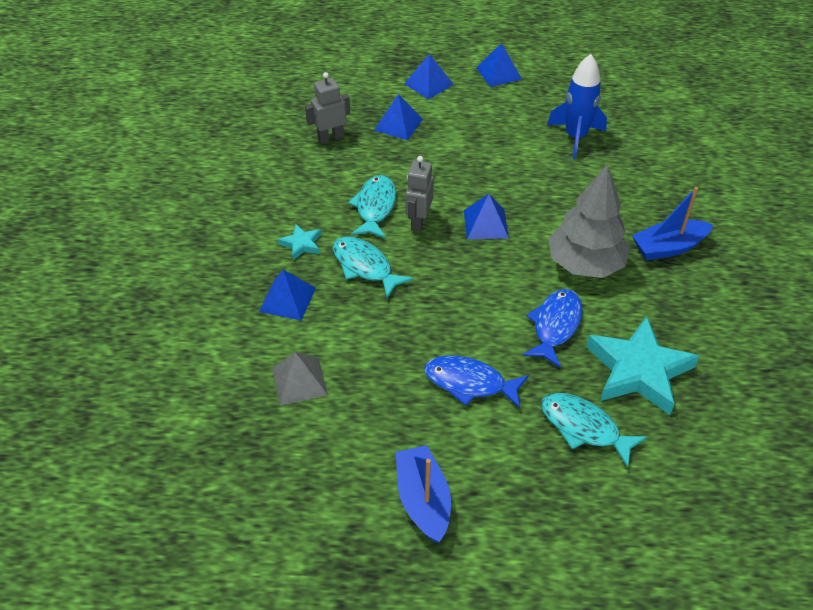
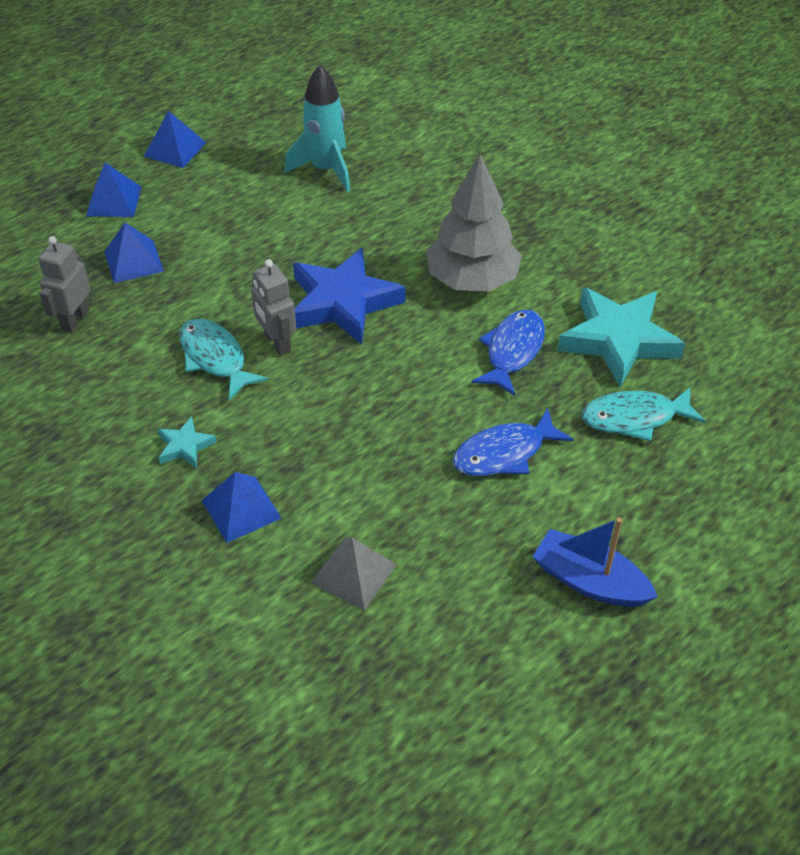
camera: 45 degrees left, 0 degrees up
(365, 266) = (278, 421): turquoise fish -> none
(485, 224) = (343, 303): blue pyramid -> blue star
(555, 326) = (512, 351): blue fish -> blue fish turned 45 degrees clockwise
(575, 137) = (326, 170): blue rocket -> turquoise rocket
(668, 247) = (520, 220): blue boat -> none

